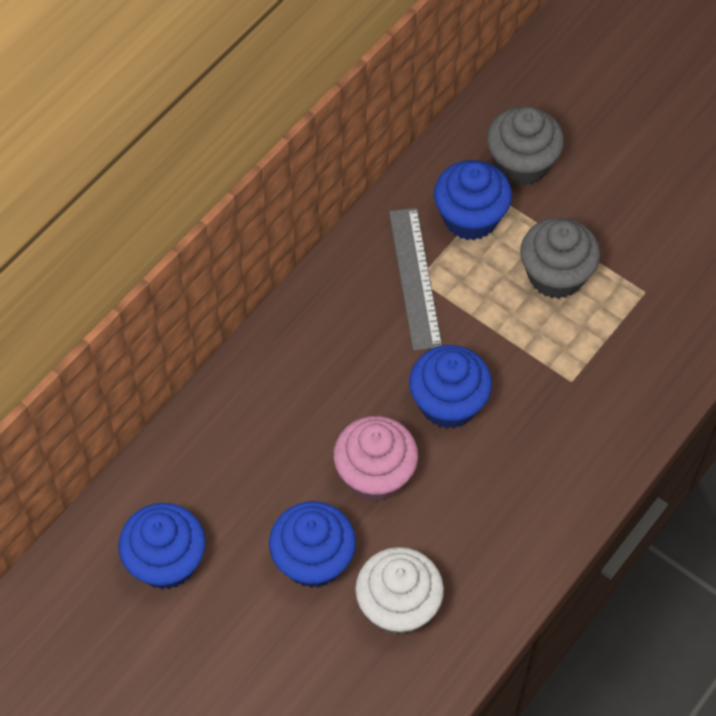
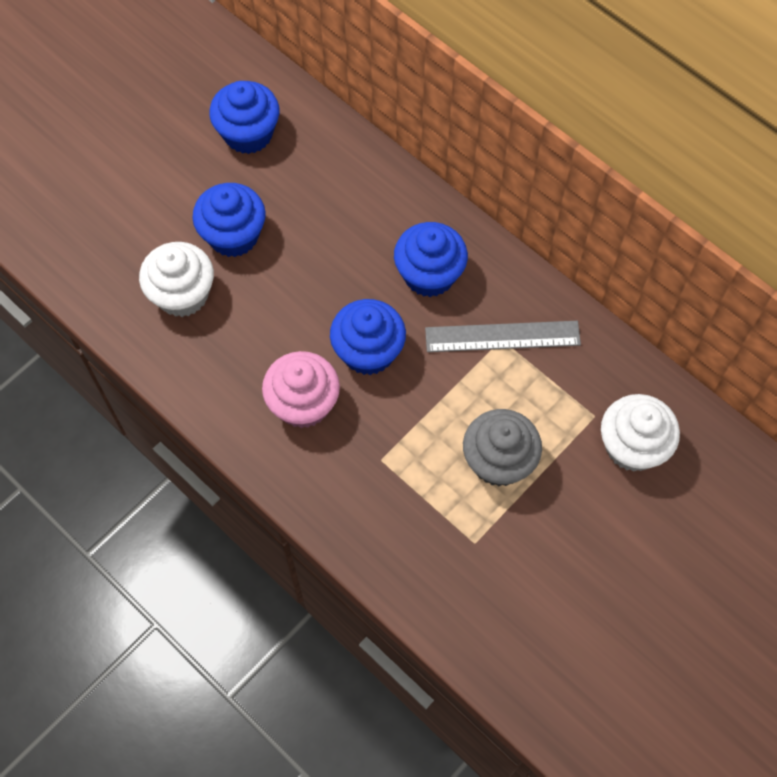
camera: 95 degrees right, 5 degrees up
(375, 474) = (305, 287): pink cupcake -> pink cupcake (303, 404)
(470, 217) = (568, 391): blue cupcake -> blue cupcake (429, 275)
(521, 163) = (632, 446): grey cupcake -> white cupcake

